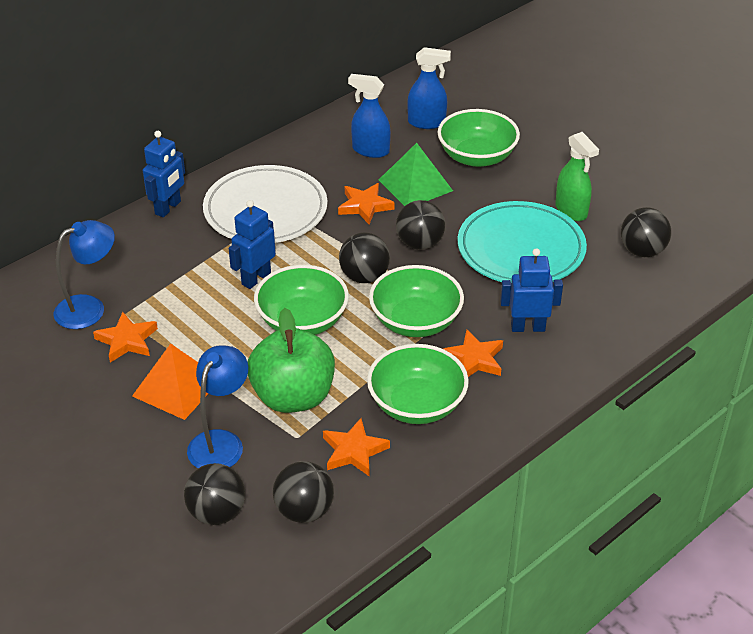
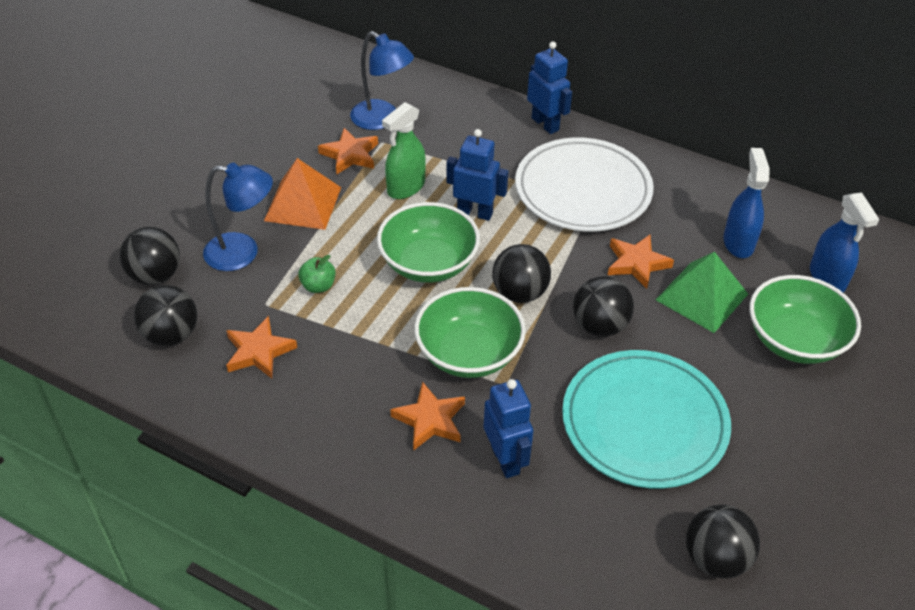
camera: 70 degrees right, 5 degrees up
(168, 208) = (545, 124): blue robot -> blue robot turned 135 degrees counterclockwise
(293, 397) = (318, 286): green apple -> green apple, size x0.41
(417, 404) = (341, 385): green bowl -> none
(571, 210) = (751, 461): green spray bottle -> green spray bottle (405, 187)

